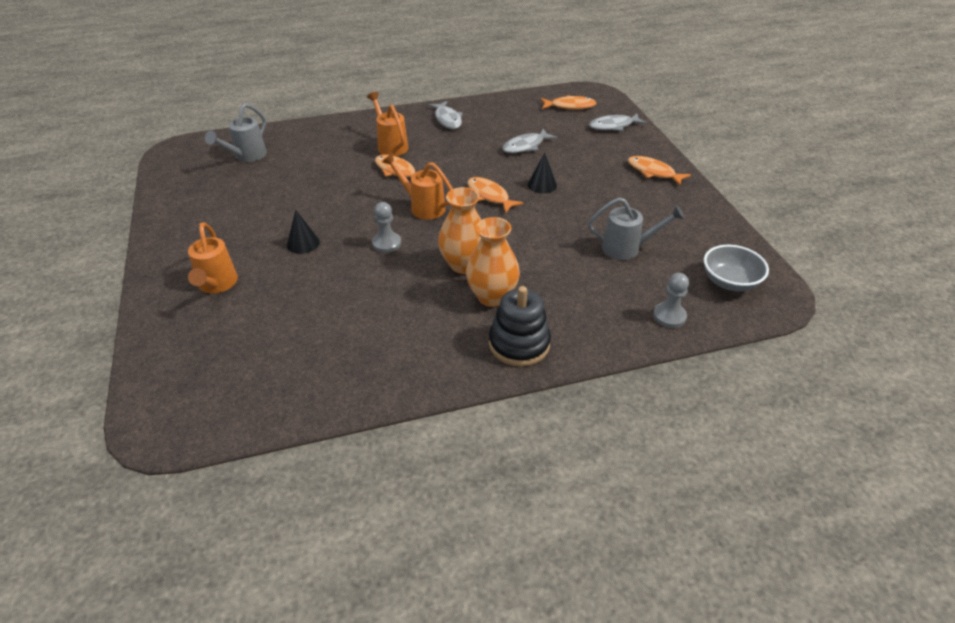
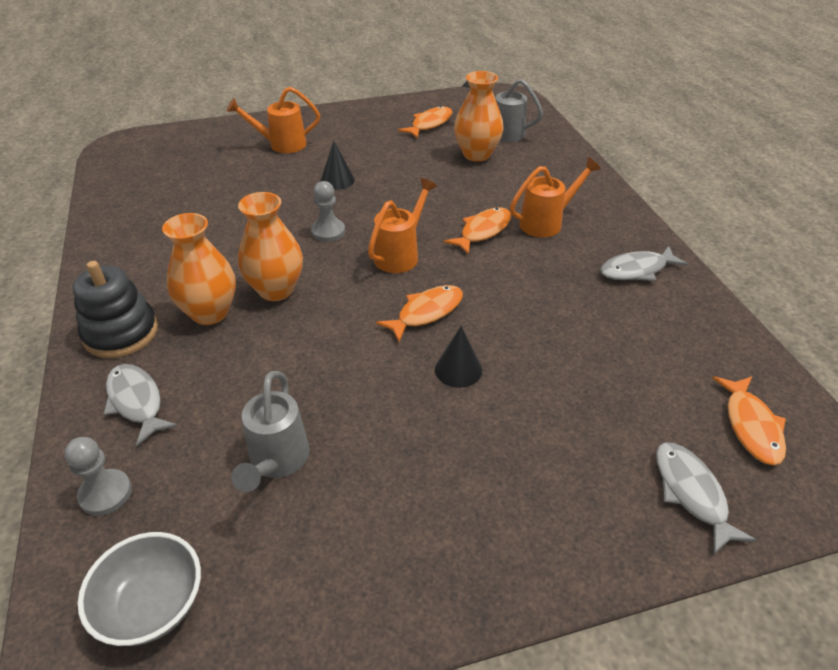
camera: 90 degrees right, 0 degrees up
(282, 170) = (476, 154): none -> orange vase
(525, 146) = (576, 355): grey fish -> grey fish (136, 402)
(653, 172) = (515, 540): orange fish -> orange fish (429, 124)

